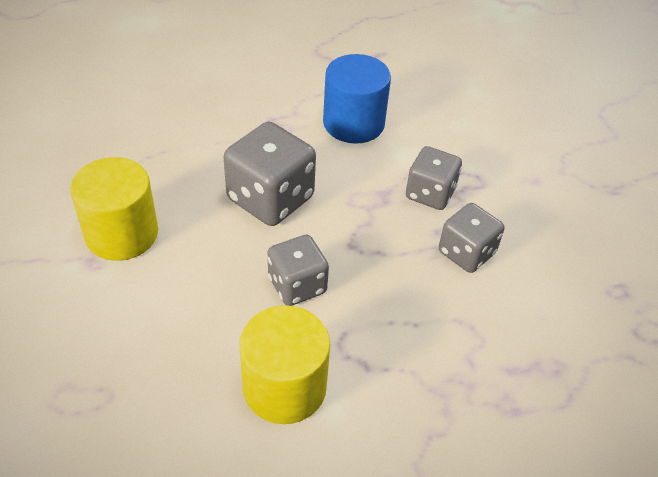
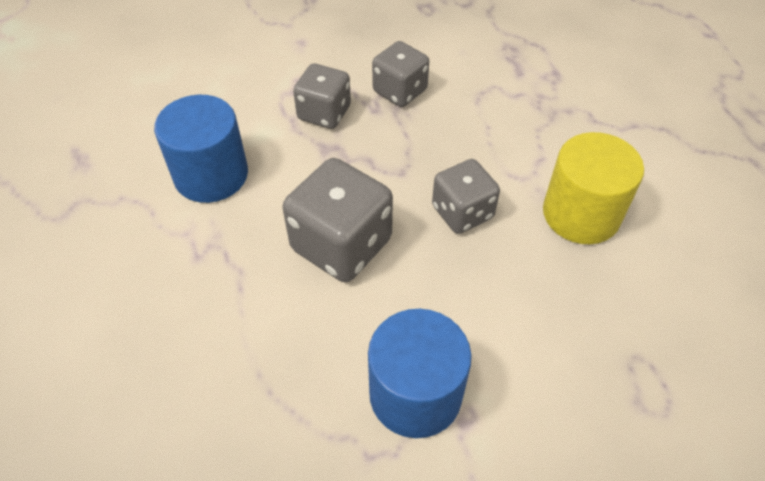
camera: 90 degrees left, 5 degrees up
(122, 233) = (415, 394): yellow cylinder -> blue cylinder

